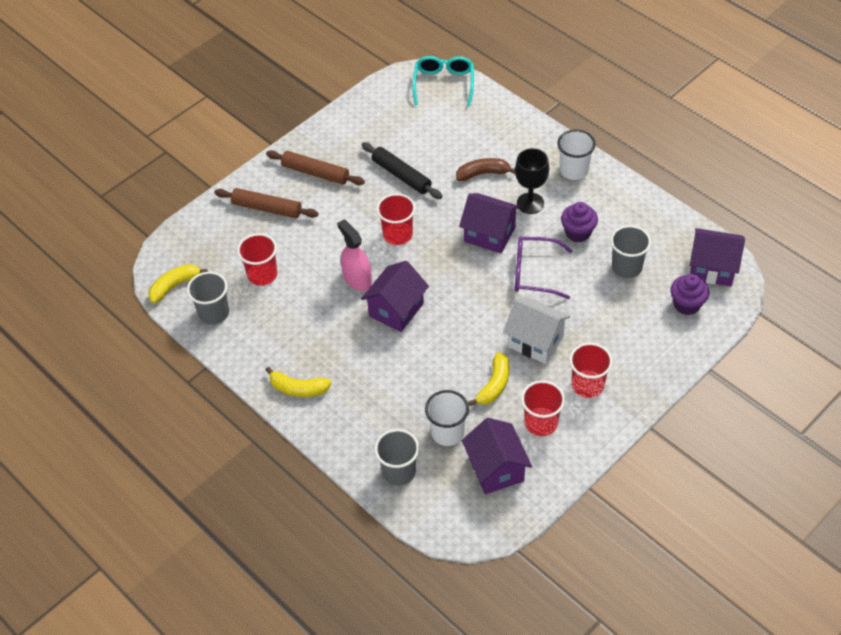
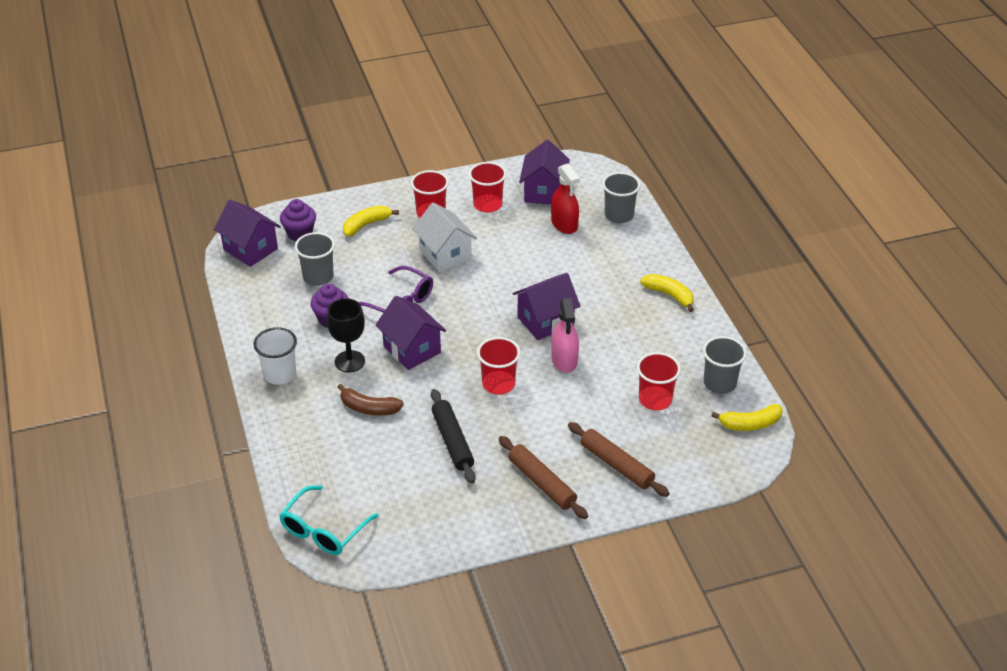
camera: 155 degrees left, 10 degrees down
(447, 432) = (564, 224): white cup -> red spray bottle
(494, 385) = (503, 239): yellow banana -> yellow banana (366, 225)

